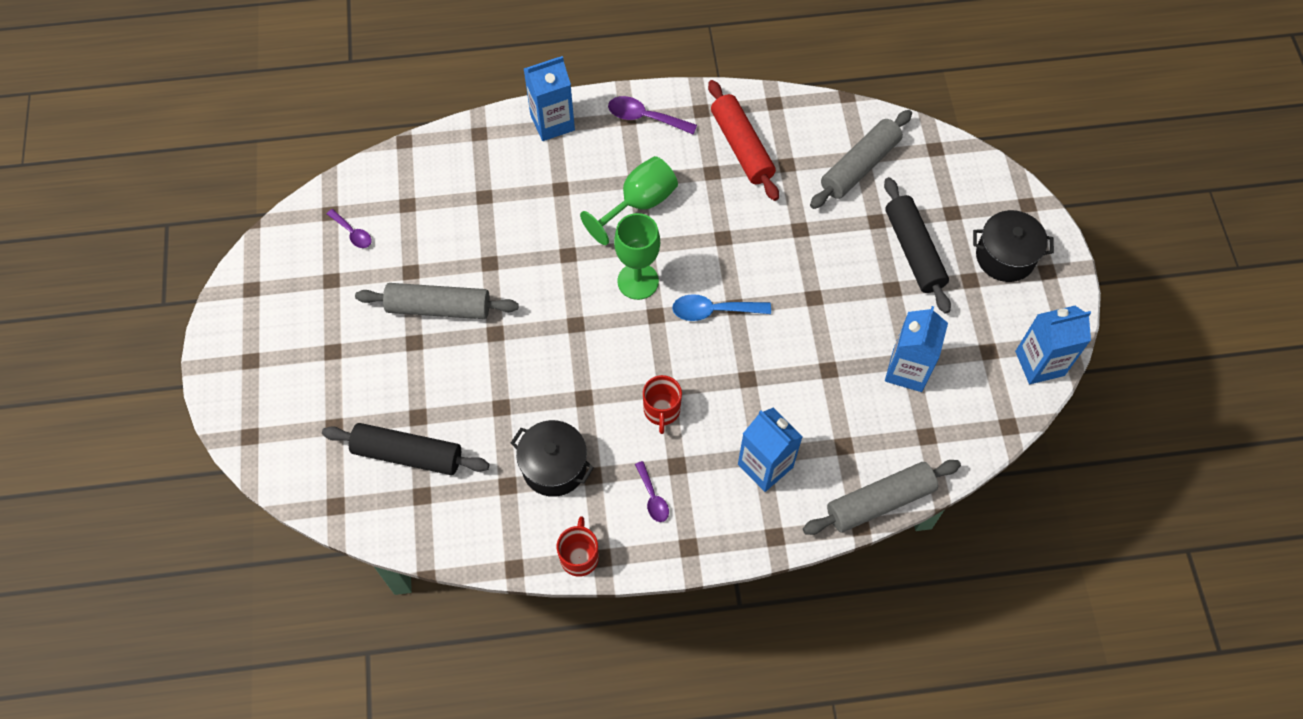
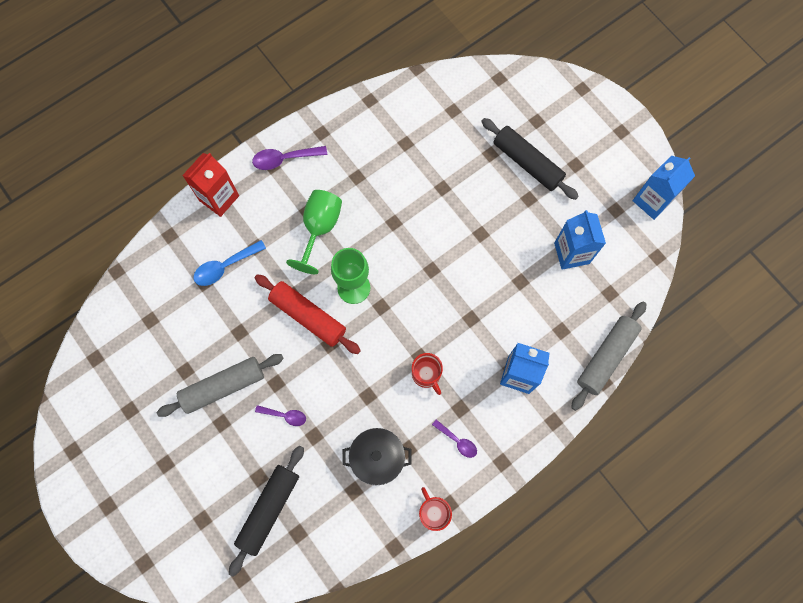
camera: 30 degrees left, 10 degrees up
(353, 233) = (122, 364): purple spoon -> purple spoon (285, 415)
(408, 454) = (269, 509): black rolling pin -> black rolling pin turned 45 degrees counterclockwise
(552, 122) = (219, 198): blue carton -> red carton
(713, 311) = (419, 281): blue spoon -> blue spoon (225, 266)
(742, 147) = (366, 146): red rolling pin -> red rolling pin (308, 316)
(860, 166) = (456, 118): grey rolling pin -> none
(1005, 256) = (588, 135): black pot -> none

